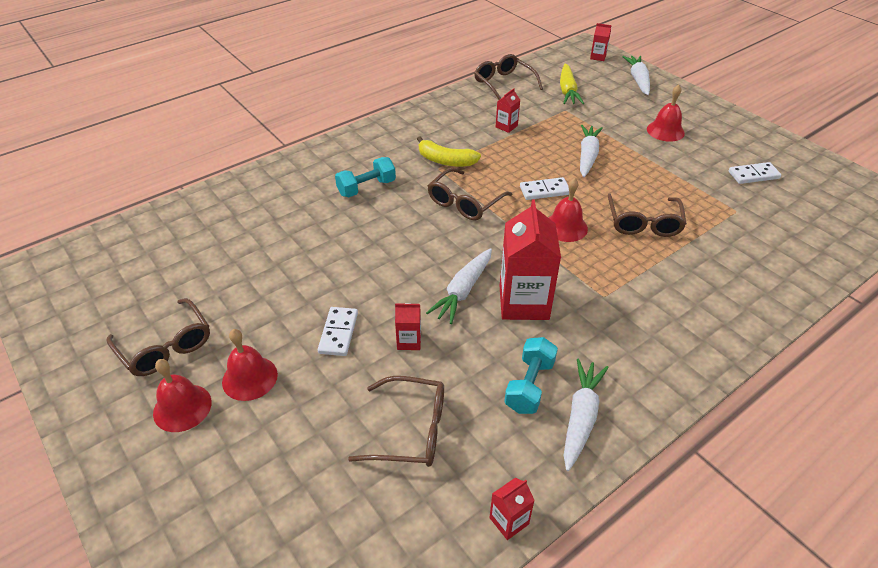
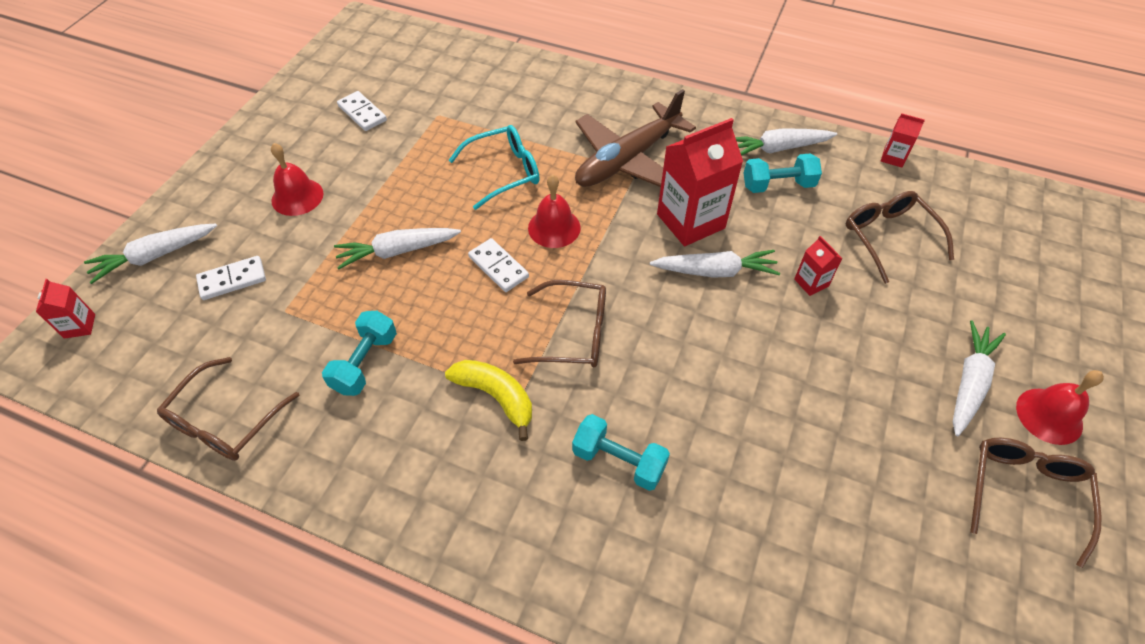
camera: 120 degrees left, 10 degrees up
(250, 378) = (969, 383): red bell -> white carrot
(338, 333) = (855, 343): white domino -> white domino (232, 280)
(445, 161) = (496, 397): yellow banana -> yellow banana turned 45 degrees counterclockwise
(506, 126) = (365, 363): red carton -> turquoise dumbbell
(567, 91) = (220, 327): yellow carrot -> none
(622, 297) = (628, 160): none -> brown plane
(643, 223) = (504, 172): brown glasses -> turquoise glasses

